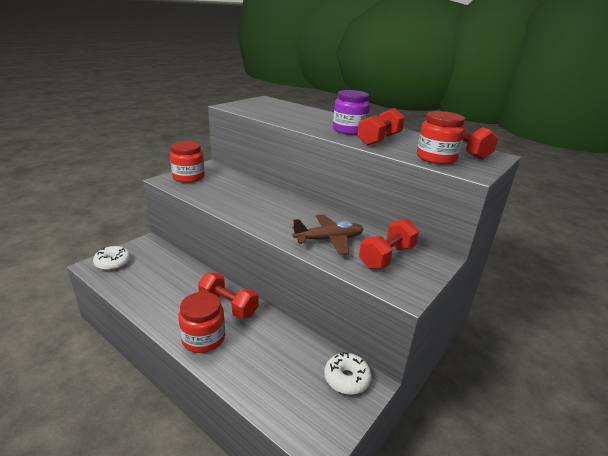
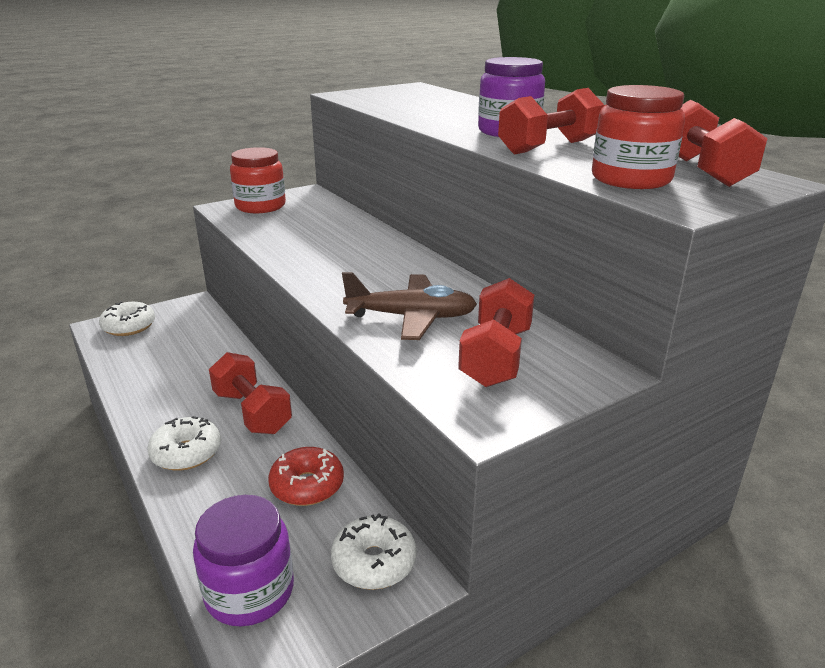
camera: 20 degrees right, 0 degrees up
(203, 338) = (186, 453): red jar -> white donut
(286, 344) = (307, 485): none -> red donut
(291, 411) = (249, 591): none -> purple jar
(387, 257) = (496, 357): red dumbbell -> red dumbbell turned 45 degrees counterclockwise

